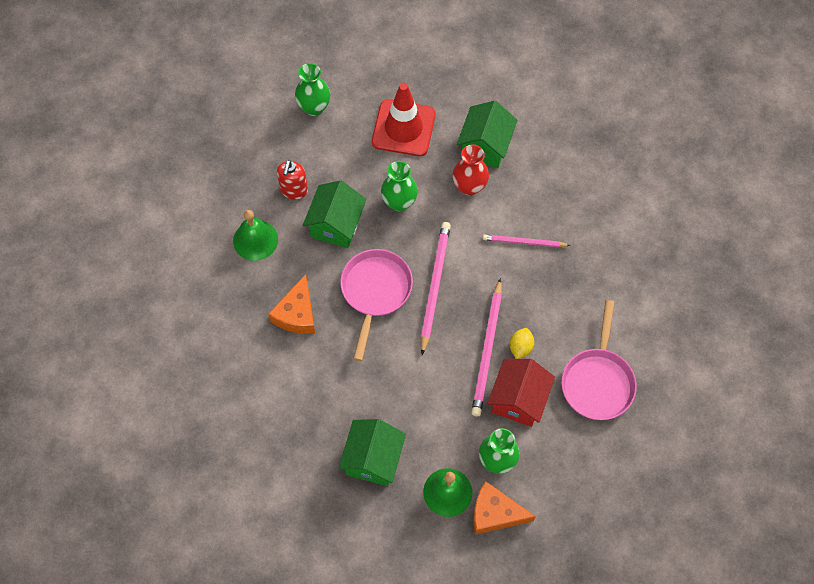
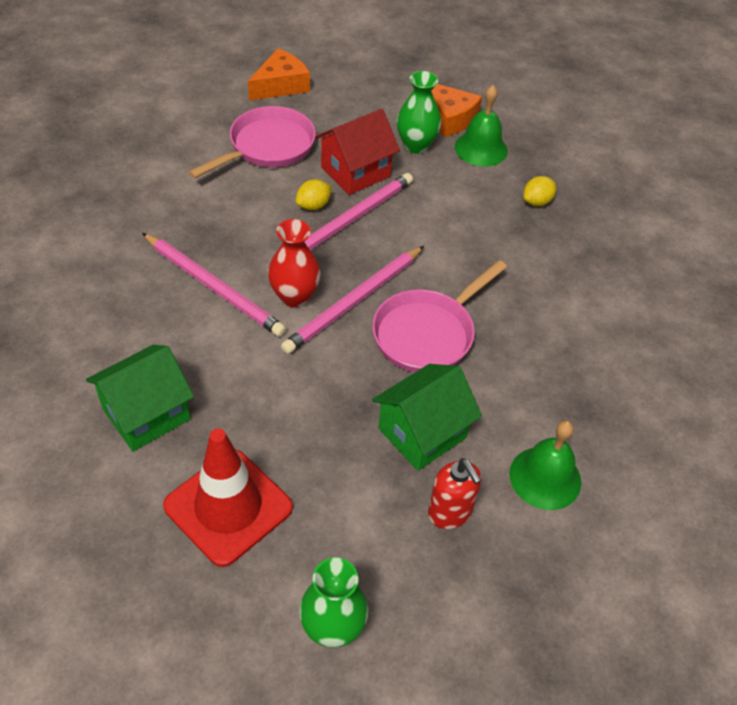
camera: 150 degrees left, 15 degrees down
(294, 190) = (450, 513): red soap dispenser -> red soap dispenser turned 105 degrees clockwise
(297, 313) = (539, 363): orange cheese -> orange cheese (281, 85)
(373, 459) = (537, 202): green house -> yellow lemon
(399, 202) = (318, 412): green vase -> none
(469, 186) = (215, 379): red vase -> red vase (294, 296)
(524, 242) = (214, 287): pink pencil -> pink pencil, size x1.64

